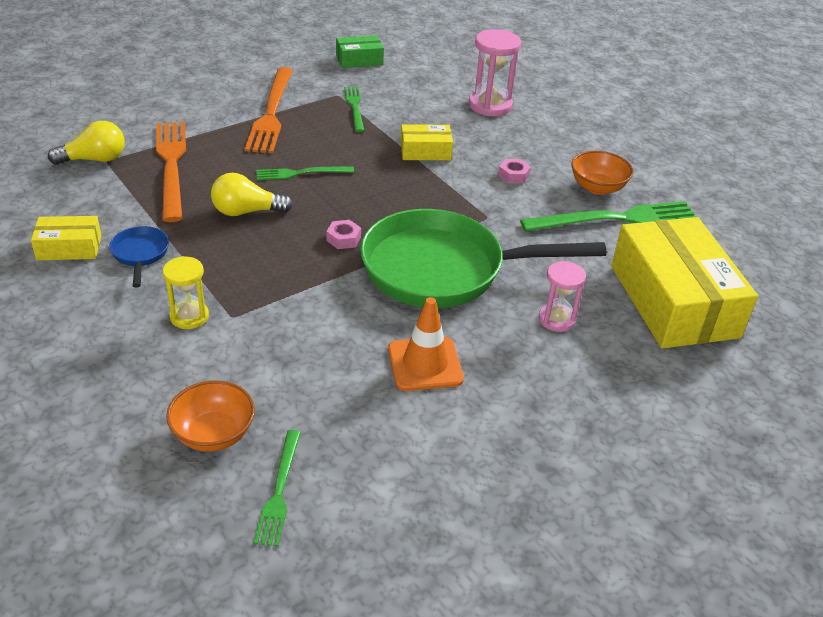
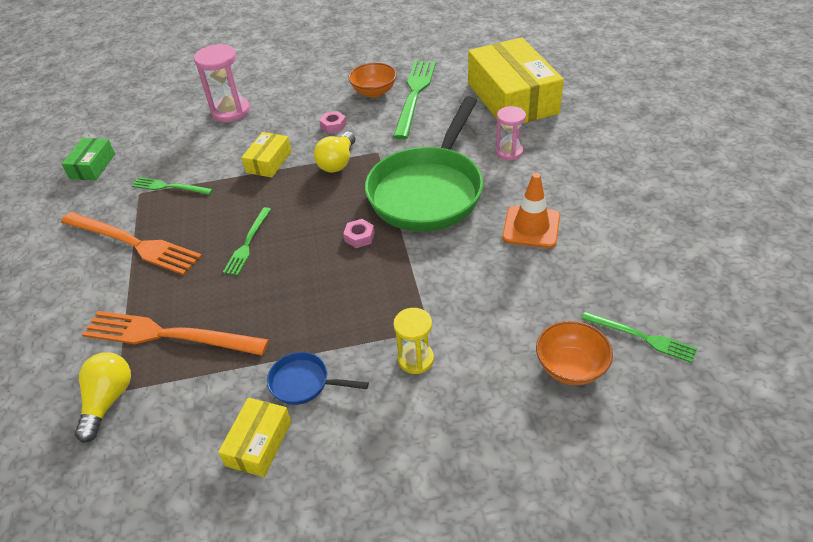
camera: 60 degrees left, 5 degrees up
(246, 211) = (283, 292): yellow light bulb -> yellow light bulb (337, 162)
(673, 301) = (512, 98): yellow box -> yellow box turned 60 degrees clockwise

